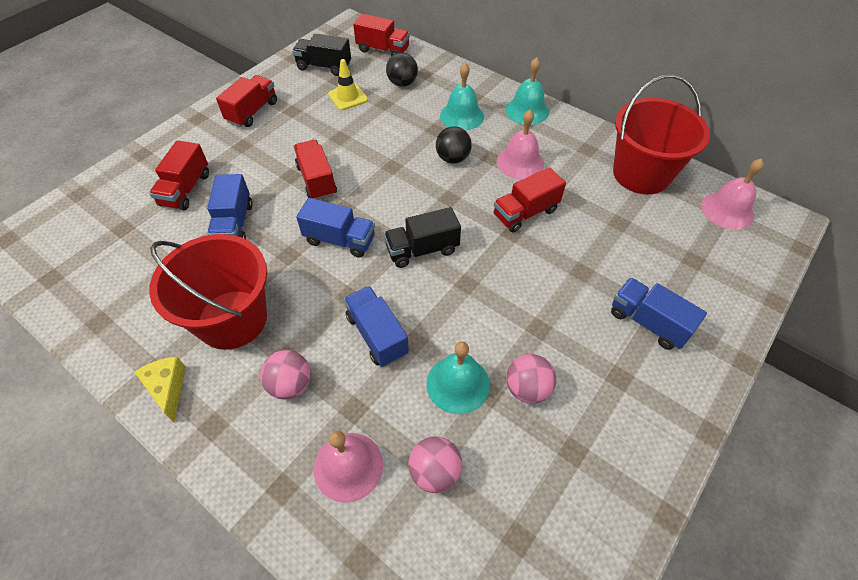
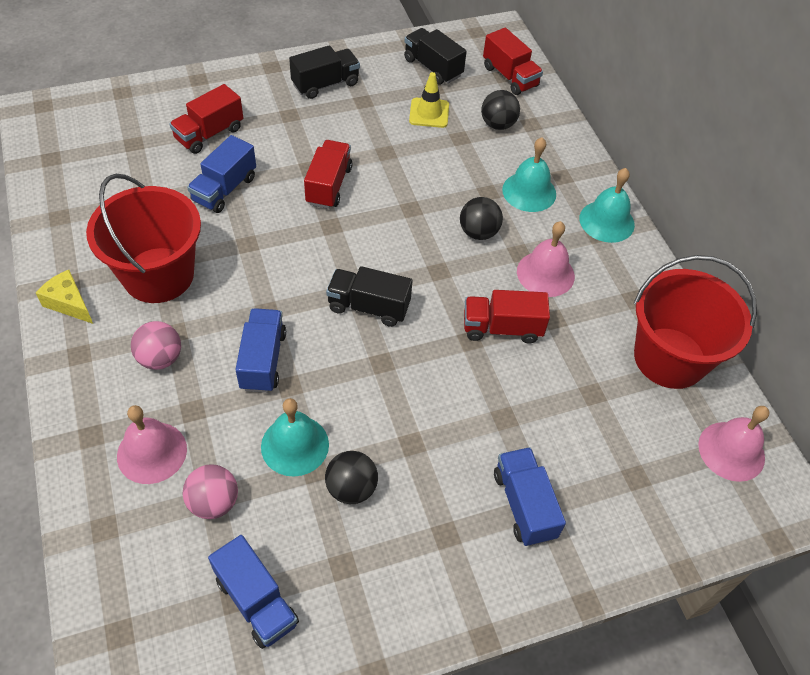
camera: 30 degrees right, 0 degrees up
(167, 388) = (69, 303): yellow cheese -> yellow cheese turned 60 degrees counterclockwise
(252, 112) = (325, 84): red truck -> black truck
(340, 240) = (302, 255): blue truck -> blue truck (256, 601)
(527, 388) = (351, 488): pink ball -> black ball

